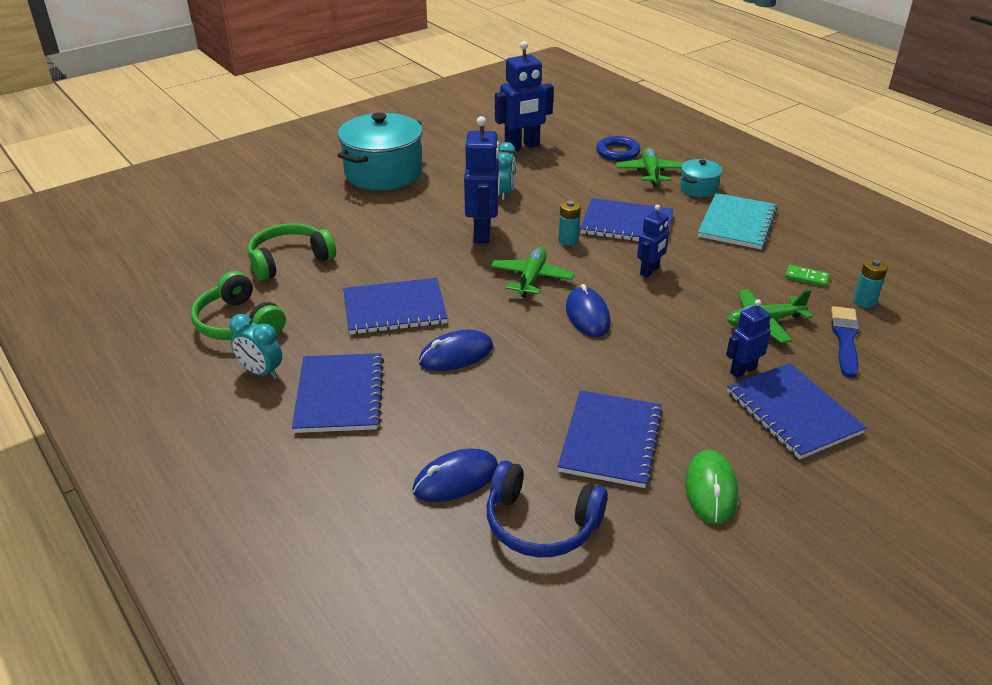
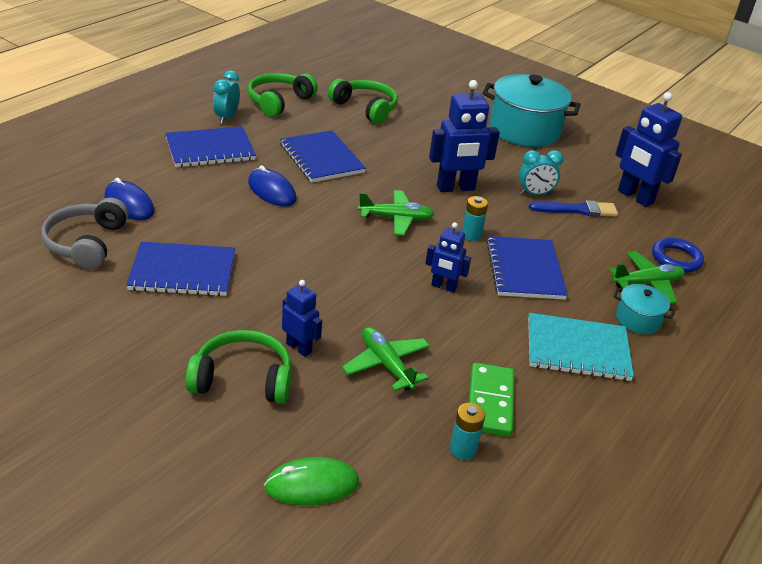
camera: 70 degrees right, 0 degrees up
(541, 523) = (87, 243): blue headphones -> grey headphones
(587, 315) = (352, 252): blue mouse -> none
(711, 489) = (130, 326): green mouse -> green mouse (312, 485)
(793, 412) = (242, 379): blue notebook -> green headphones
(806, 278) = (490, 402): green domino -> green domino, size x1.84
(845, 339) = (379, 427): blue brush -> blue brush (577, 210)

